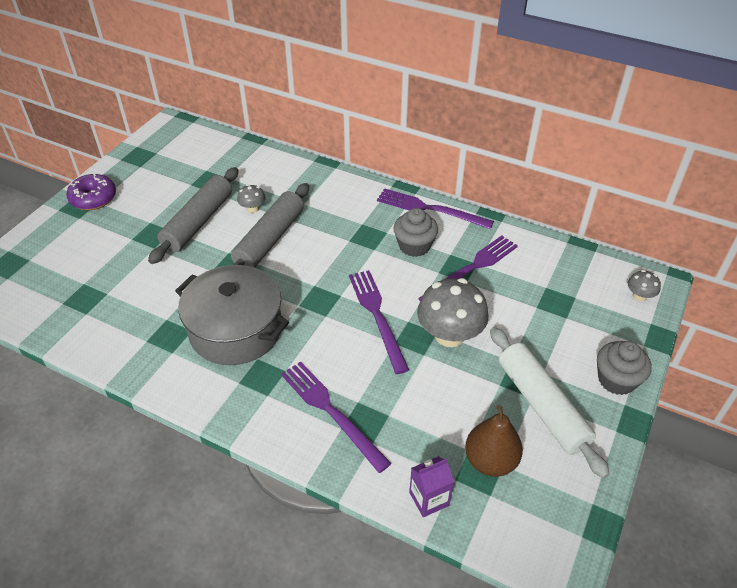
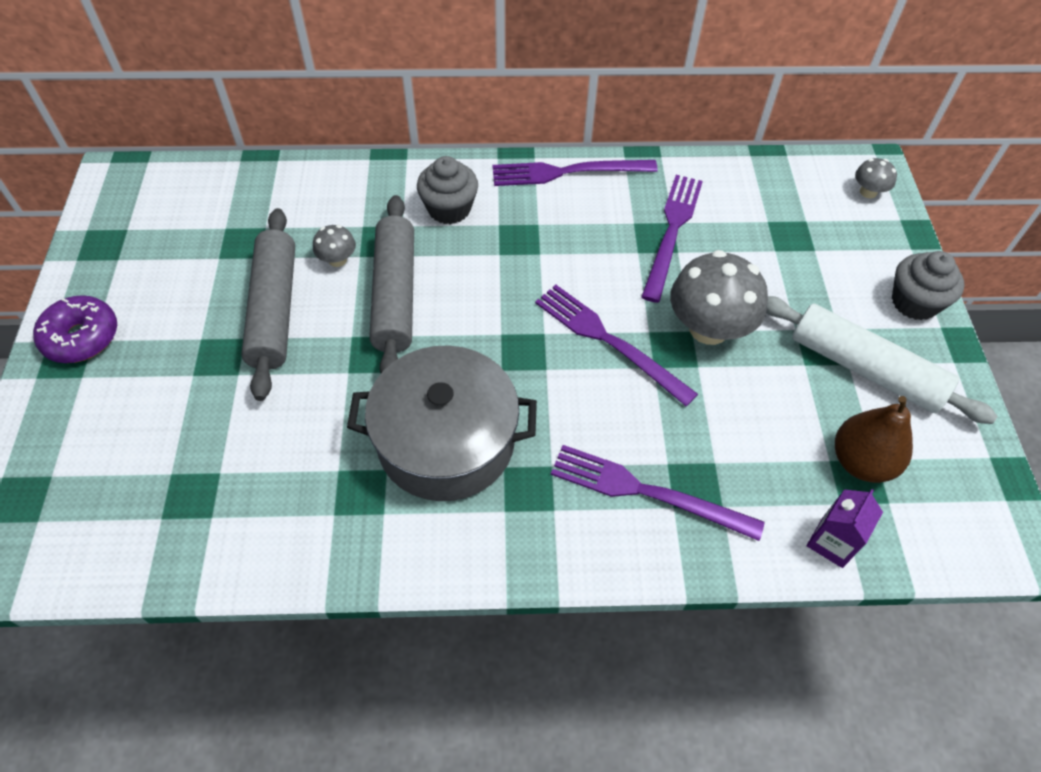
camera: 30 degrees left, 10 degrees up
(414, 246) = (585, 229): grey cupcake -> grey cupcake (449, 209)

